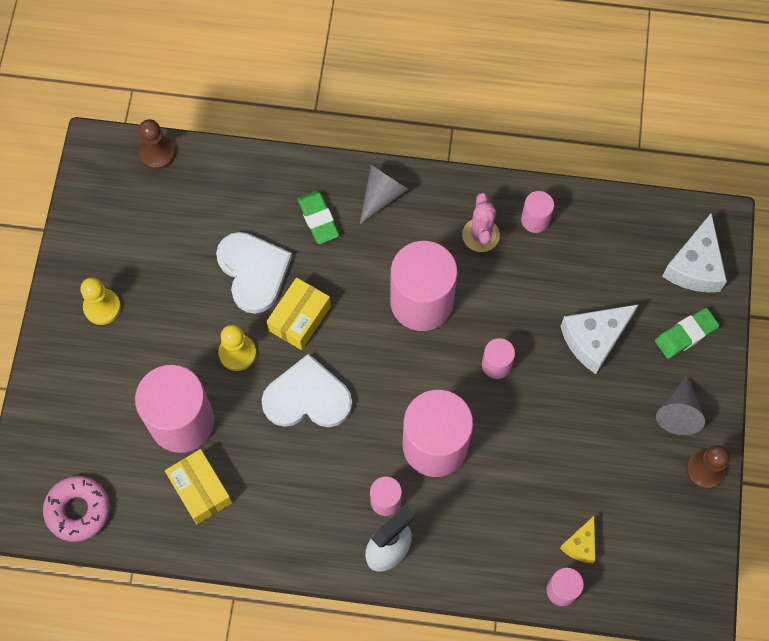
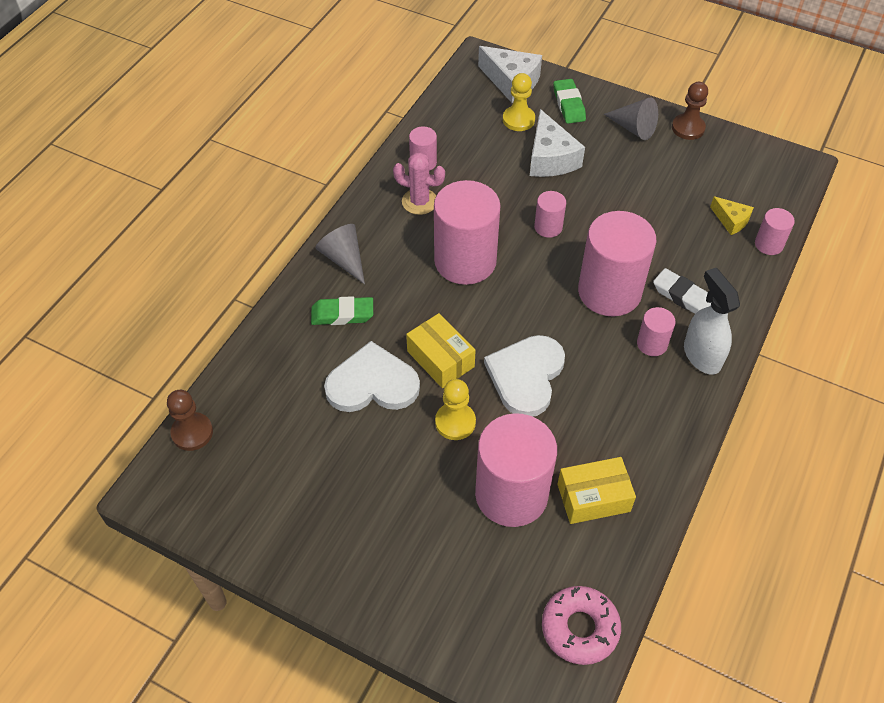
camera: 70 degrees left, 15 degrees down
(102, 307) = (347, 537): yellow pawn -> yellow pawn (518, 120)
(456, 517) = (683, 296): none -> white eraser

